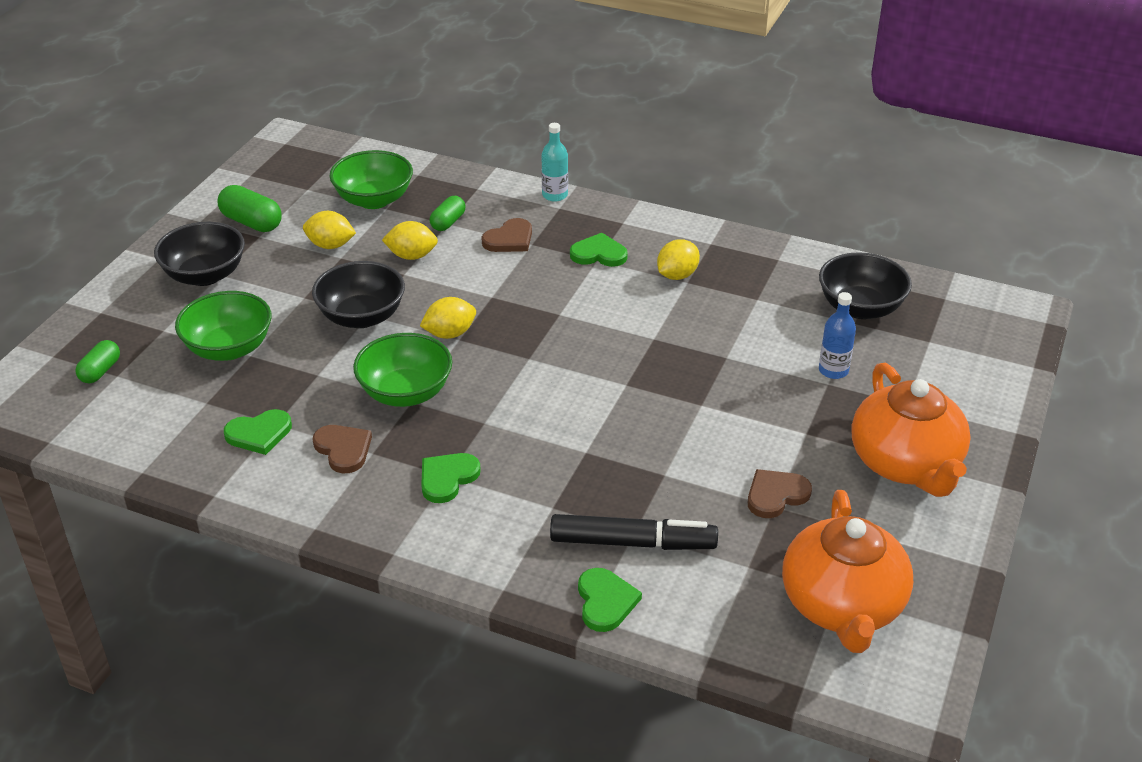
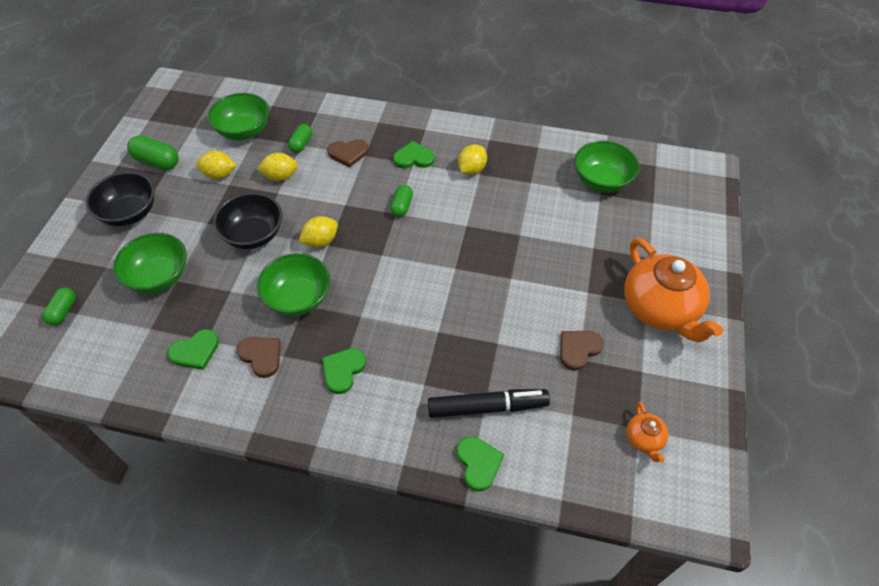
camera: 10 degrees left, 15 degrees up
(509, 239) = (348, 153): brown heart -> brown heart turned 45 degrees clockwise
(555, 195) = (373, 111): turquoise bottle -> none
(569, 307) = (402, 206): none -> green capsule
(833, 370) = (595, 236): blue bottle -> none
(842, 606) = (644, 439): orange teapot -> orange teapot, size x0.44
(860, 308) = (601, 181): black bowl -> green bowl

